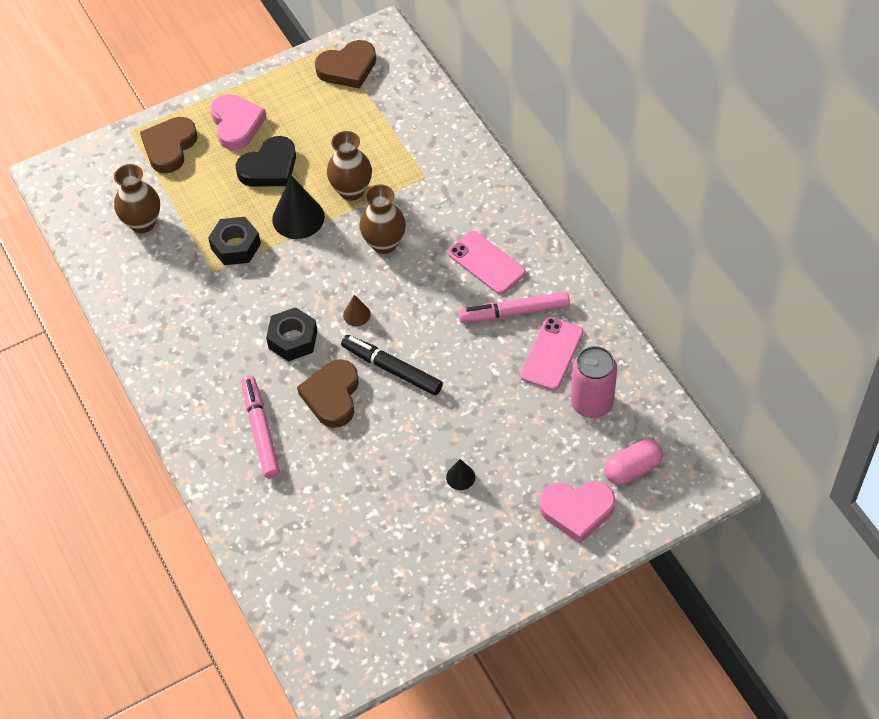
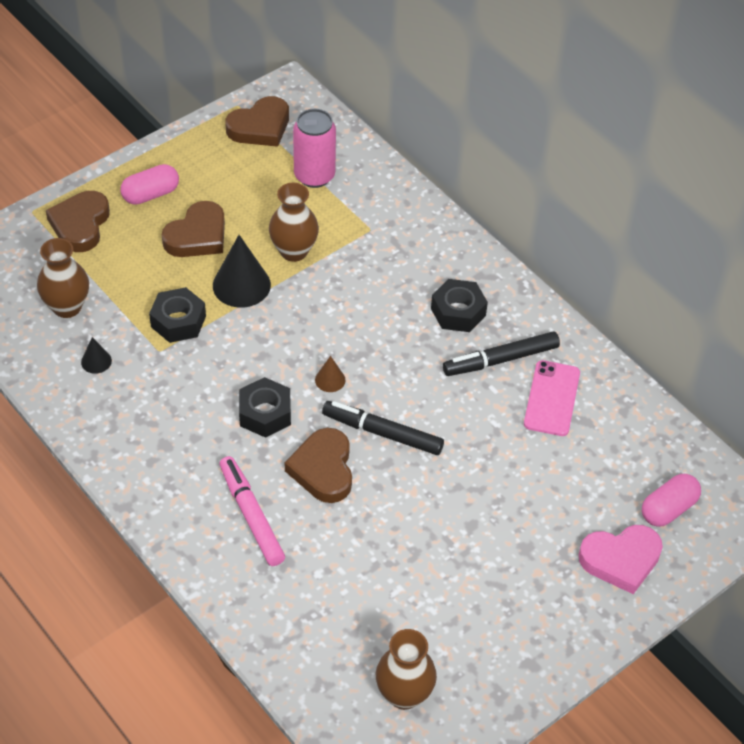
camera: 15 degrees left, 5 degrees down
(236, 124) = (150, 194): pink heart -> pink capsule
(269, 167) = (197, 236): black heart -> brown heart
(384, 243) = (342, 302): brown vase -> brown vase (404, 694)
(460, 477) = (486, 539): black cone -> black cone (96, 361)
(486, 263) = (458, 312): pink phone -> black nut
(514, 312) = (500, 360): pink marker -> black marker
(591, 403) = (607, 445): pink can -> pink can (314, 176)

